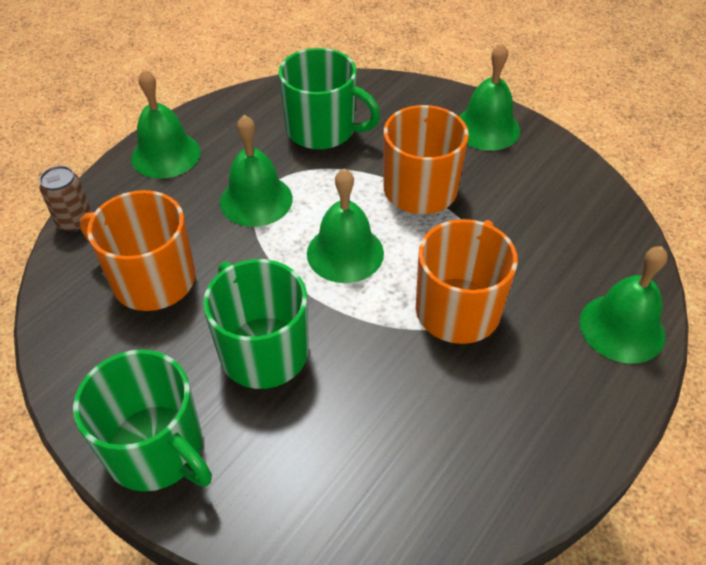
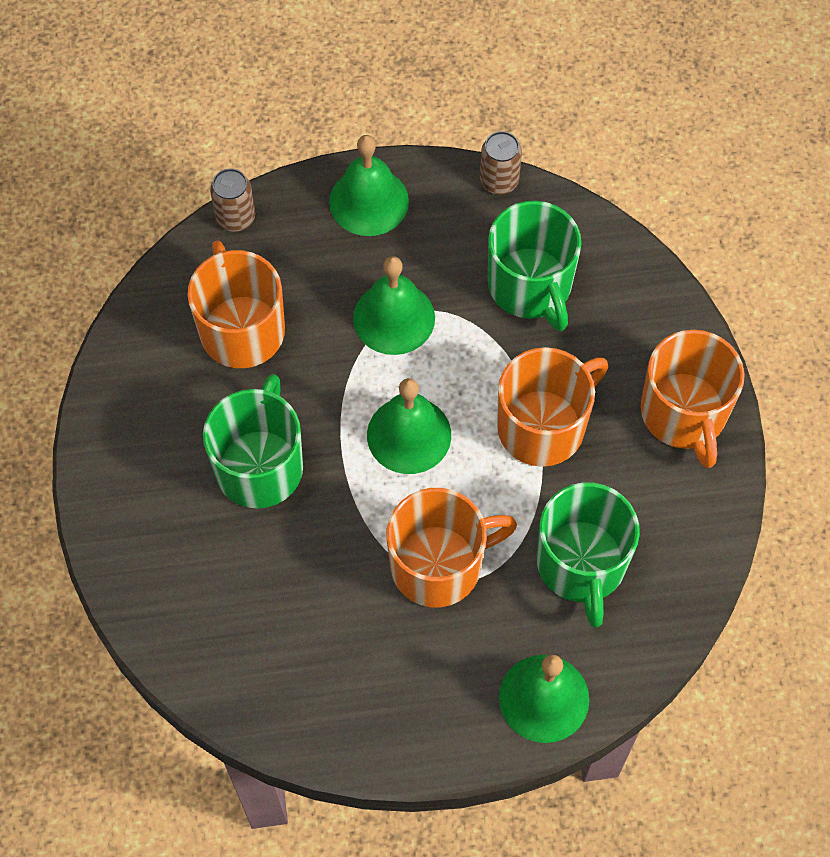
camera: 45 degrees right, 15 degrees up
(157, 450) = (121, 479): green mug -> green mug (581, 564)
(240, 96) = (499, 181): none -> brown can
(486, 128) = (684, 414): green bell -> orange mug

